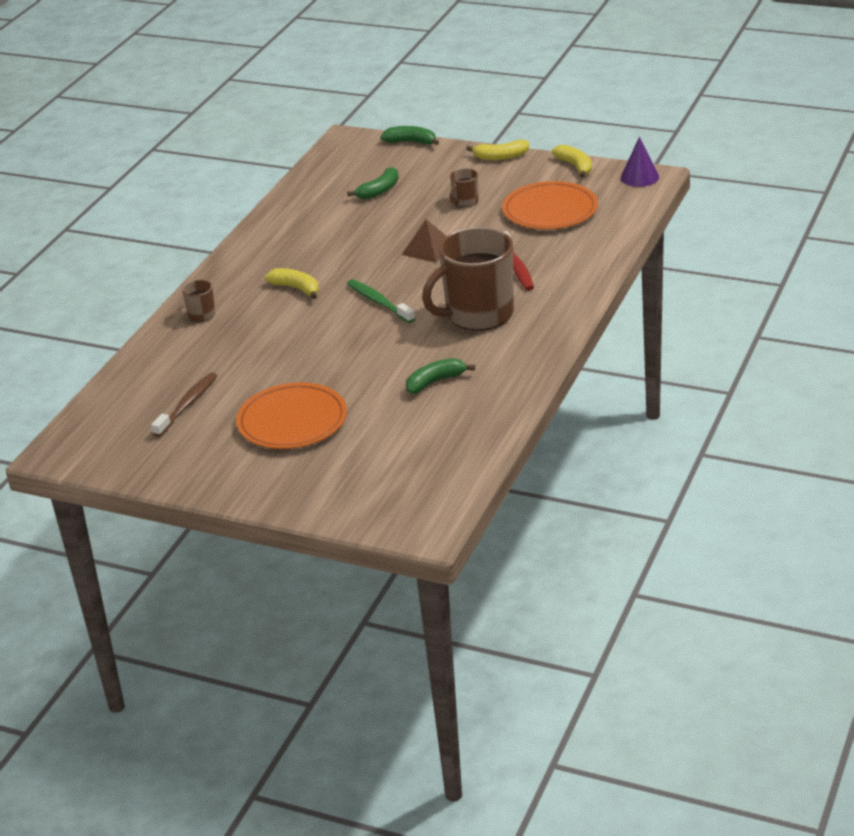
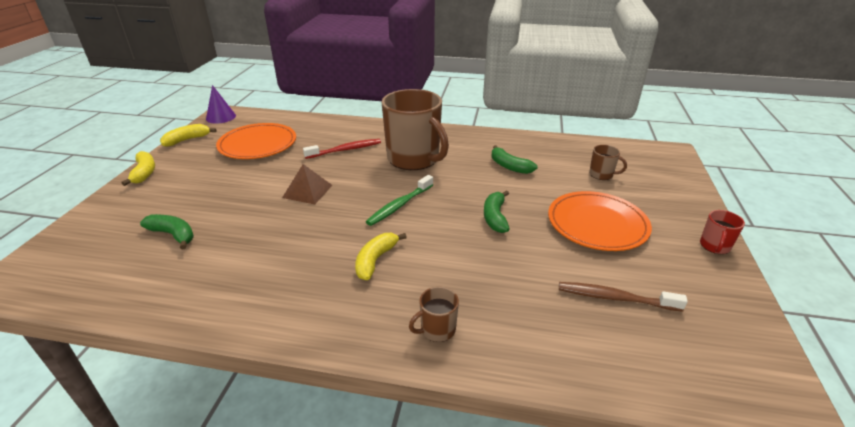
camera: 105 degrees left, 0 degrees up
(221, 488) = (714, 246): none -> red mug
(411, 142) = (64, 228): green banana -> green banana (495, 217)
(465, 202) = (224, 182): brown mug -> brown mug (601, 174)

